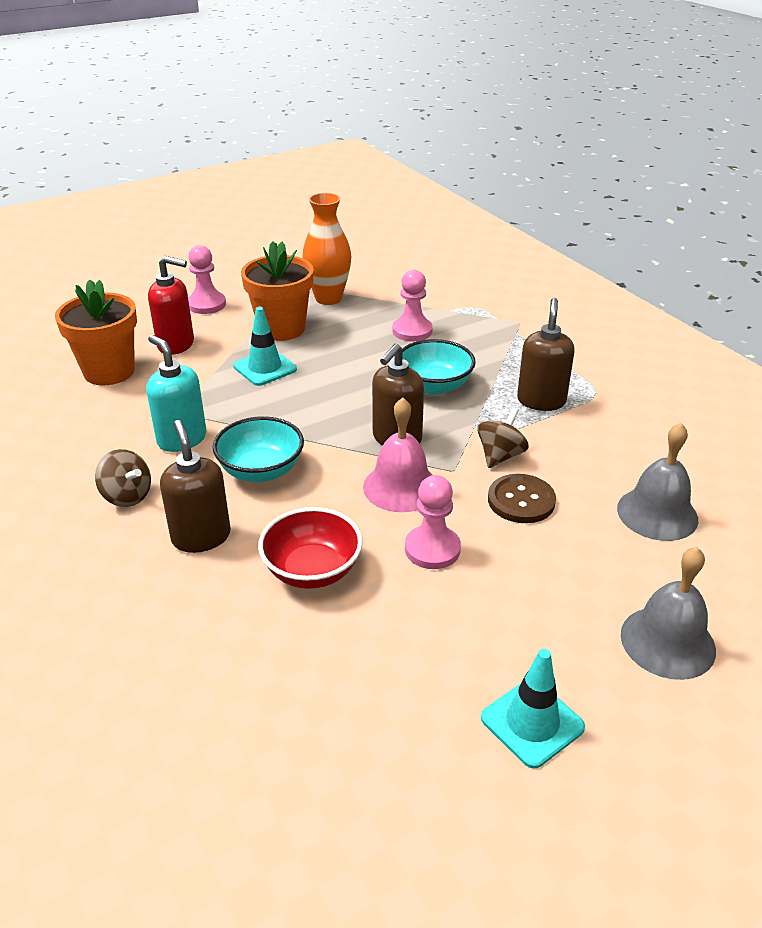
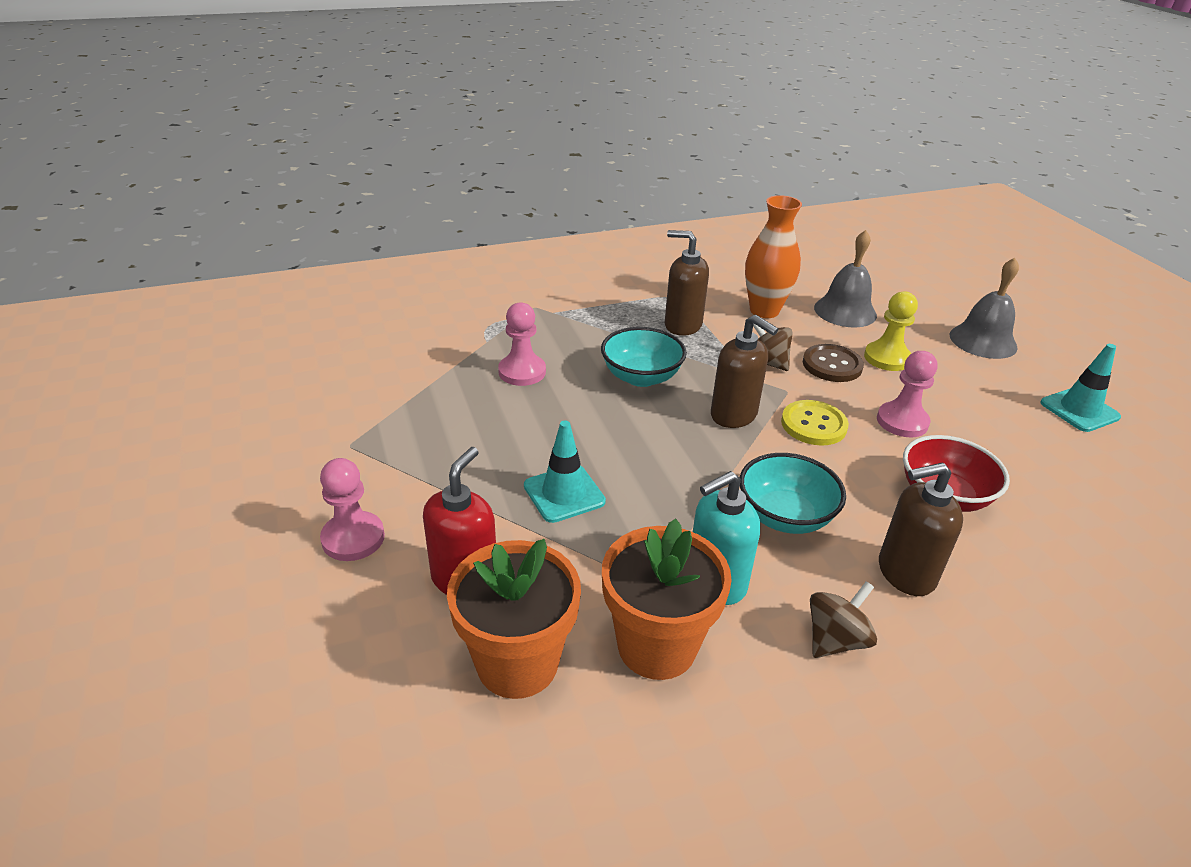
camera: 80 degrees left, 0 degrees up
(282, 329) = (468, 469): orange flower pot -> orange flower pot (657, 646)
(328, 298) = (406, 421): orange vase -> orange vase (764, 310)
(401, 487) = (813, 425): pink bell -> yellow button
(562, 544) = (887, 358): none -> yellow pawn

